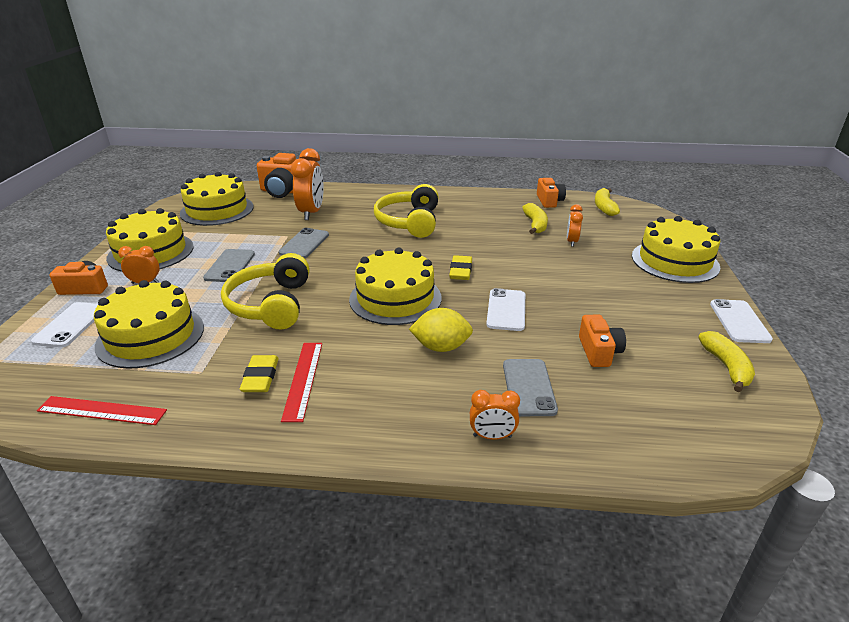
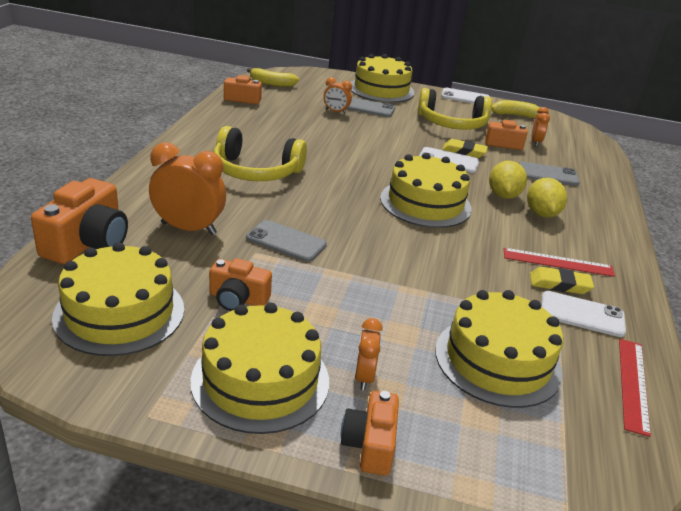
camera: 85 degrees left, 0 degrees up
(71, 325) = (475, 441): white phone -> white phone (582, 314)
(230, 266) = (331, 300): grey phone -> grey phone (368, 108)
(231, 237) = (238, 299): none -> orange camera
(271, 304) = (432, 273): yellow headphones -> yellow headphones (452, 123)
(410, 374) = (541, 214): none -> yellow lemon
(461, 271) = (379, 165): yellow eraser -> yellow eraser (464, 152)
(492, 436) = (601, 196): orange clock -> orange clock (535, 142)
(535, 225) = (294, 116): yellow banana -> none

